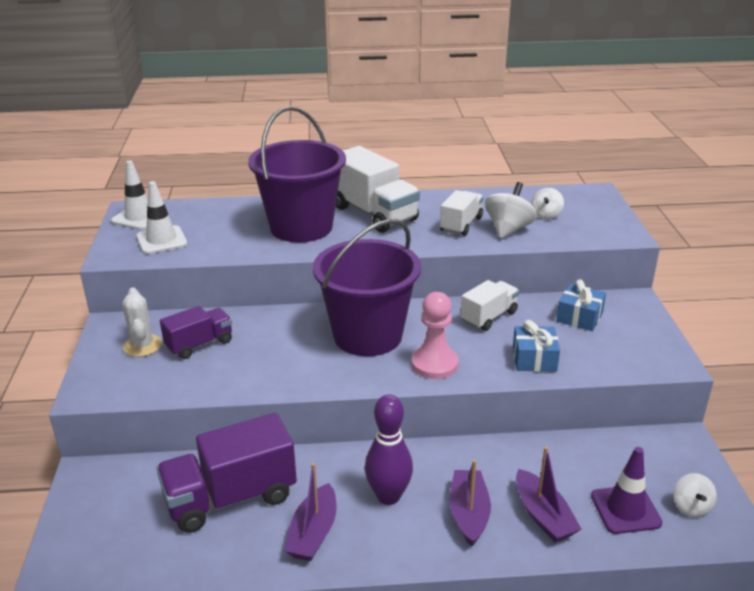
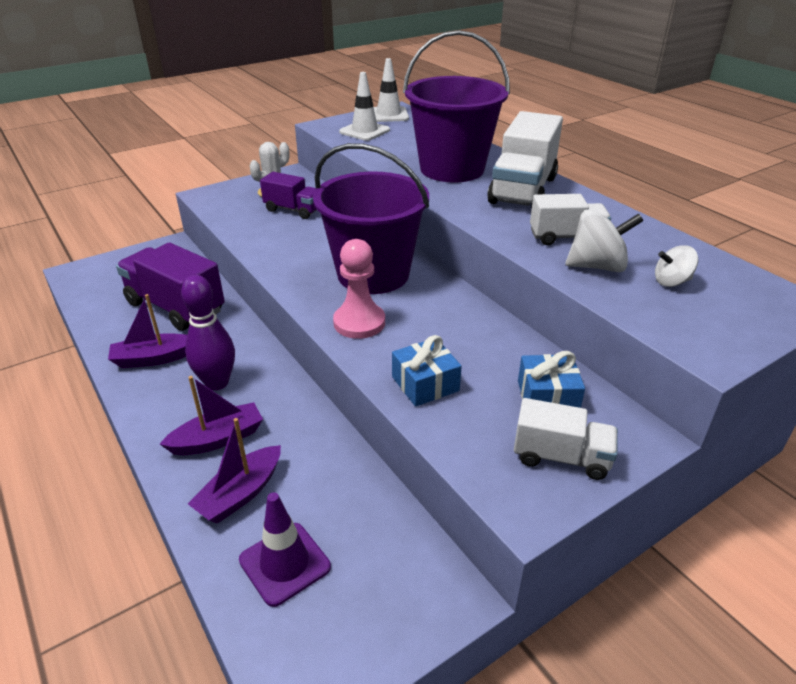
camera: 60 degrees right, 5 degrees up
(489, 317) = (476, 332): white truck -> white truck (561, 457)
(691, 507) = (323, 632): white spinning top -> none

